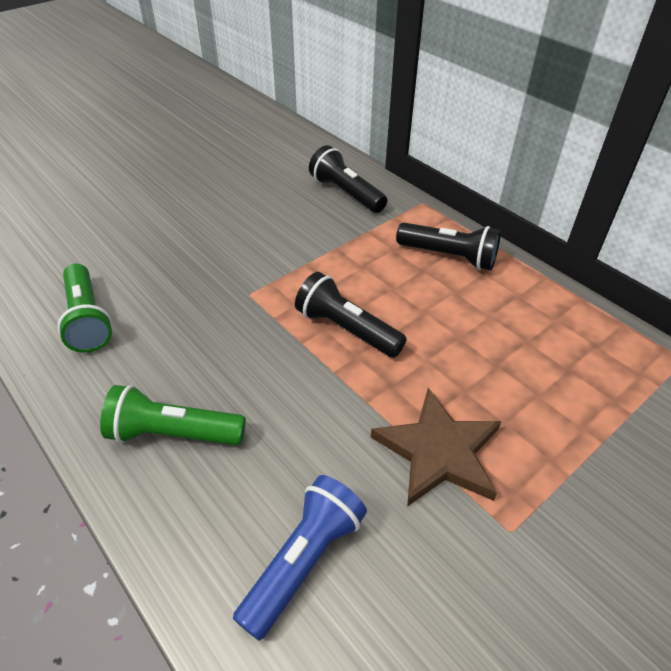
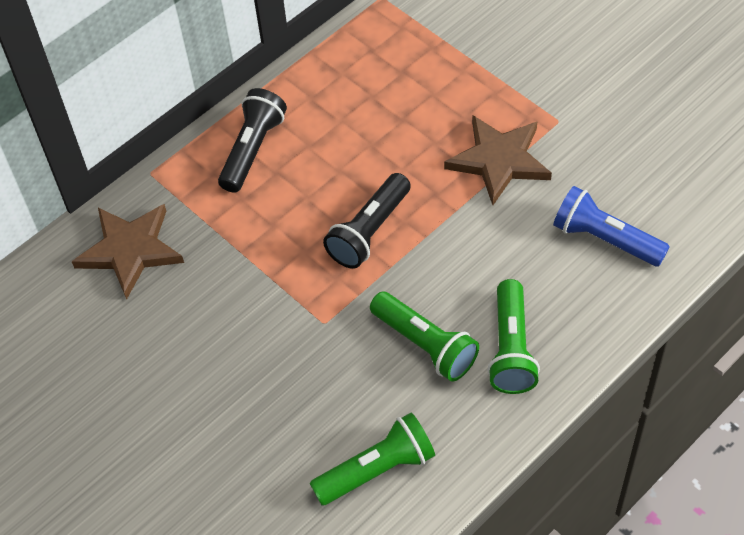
camera: 90 degrees left, 10 degrees up
(202, 362) = (425, 345): none -> green flashlight
(346, 193) = (130, 250): black flashlight -> brown star

